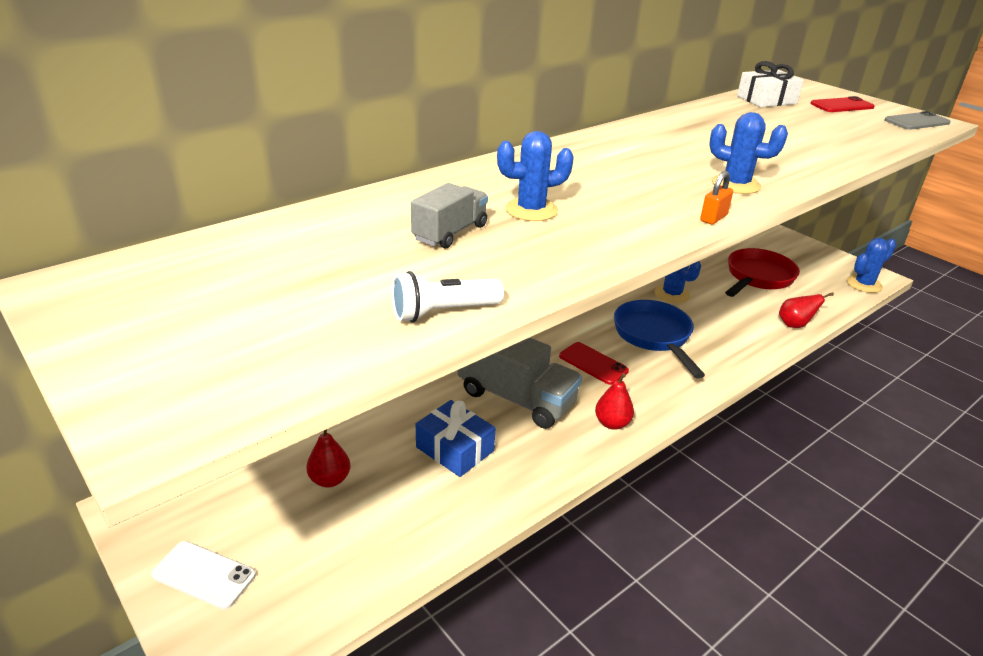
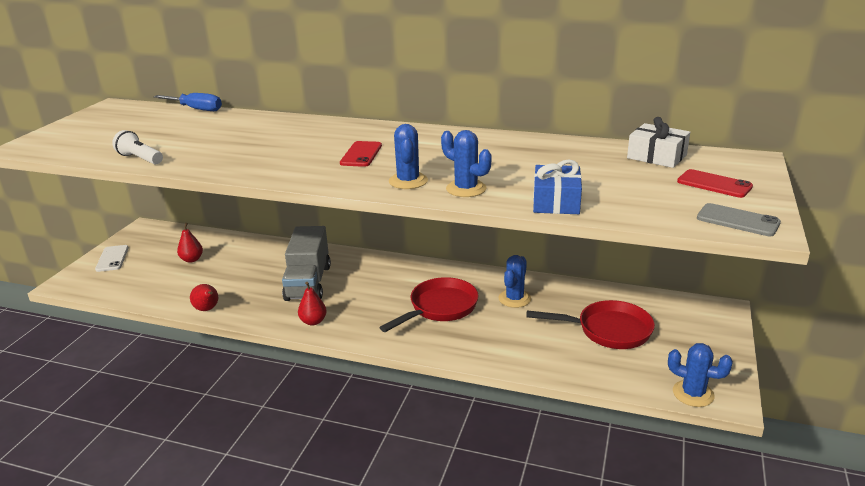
camera: 60 degrees right, 5 degrees down
(254, 225) = (196, 109): none -> blue screwdriver
(450, 233) = (229, 139): grey truck -> none
(455, 449) = (243, 281): blue gift -> blue gift (556, 201)
(531, 210) = (282, 145): blue cactus -> blue cactus (466, 189)
(593, 363) = (375, 295): red phone -> red phone (361, 154)
(654, 336) = (439, 308): blue pan -> red pan
(713, 218) = (333, 186): orange padlock -> none
(794, 325) = (545, 367): red pear -> red pear (207, 309)

